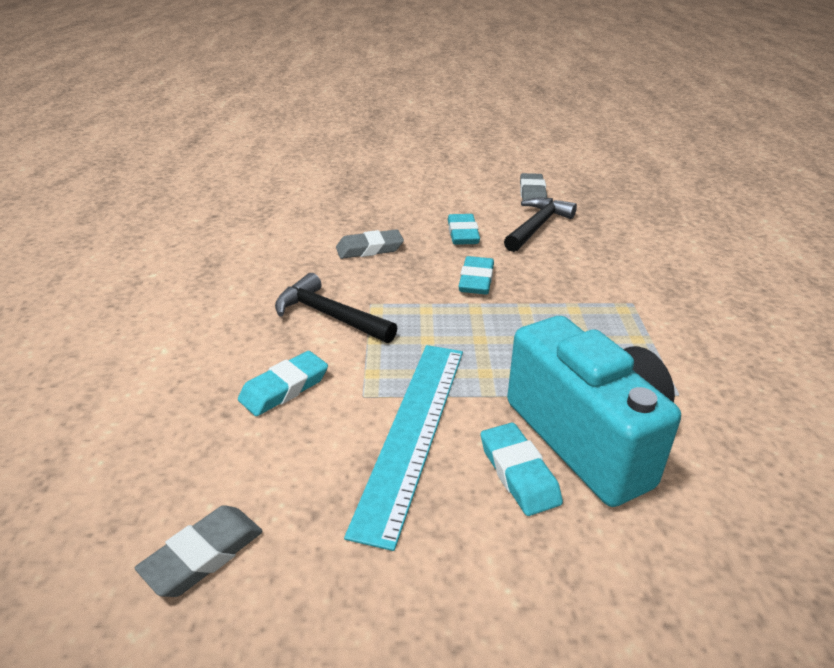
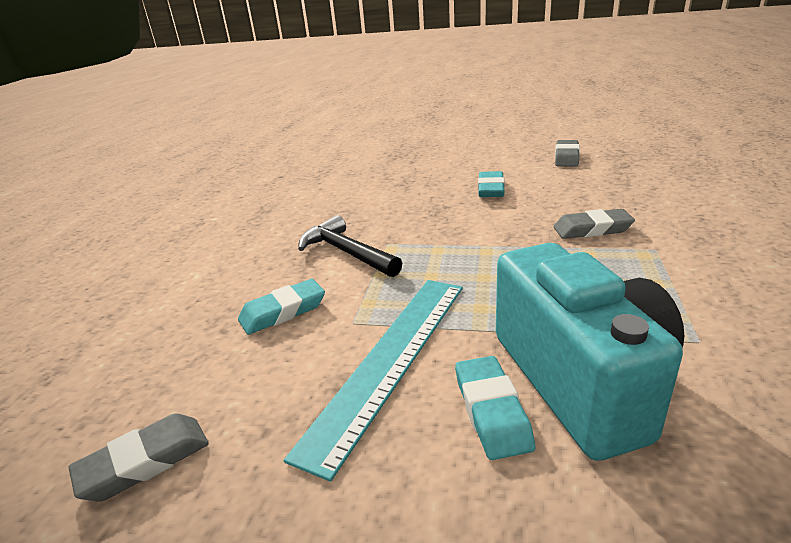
camera: 15 degrees right, 5 degrees down
(369, 249) = (401, 200): grey eraser -> grey eraser (592, 229)
(476, 280) = (493, 226): turquoise eraser -> none
(537, 226) = (565, 183): black hammer -> none

